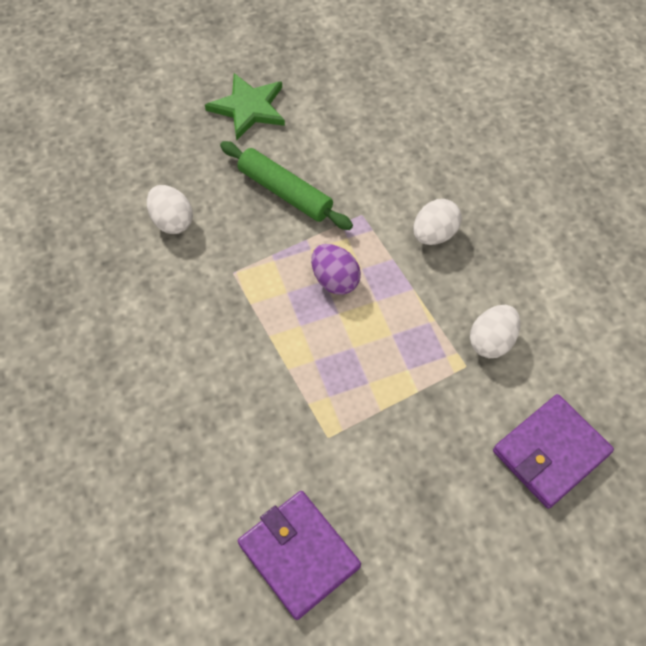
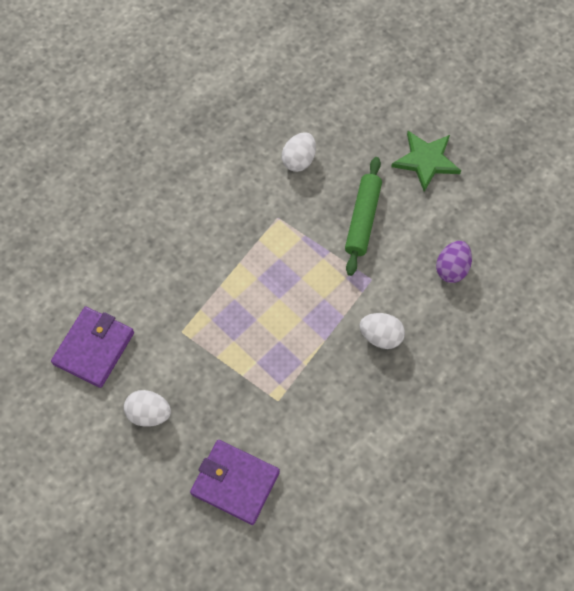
camera: 65 degrees right, 5 degrees up
(335, 280) = (305, 284): purple egg -> purple egg (451, 269)
(491, 341) = (307, 411): white egg -> white egg (149, 413)

